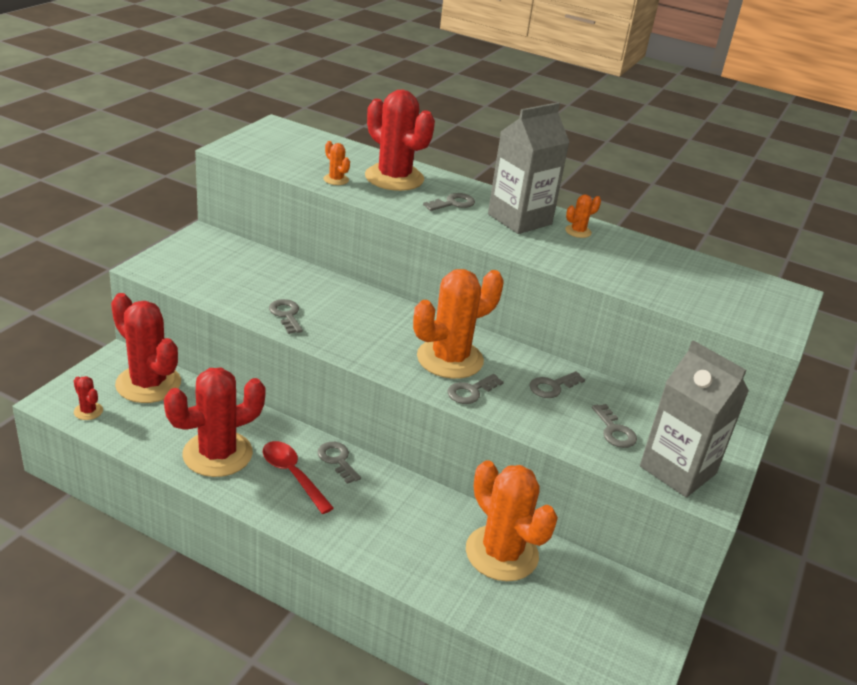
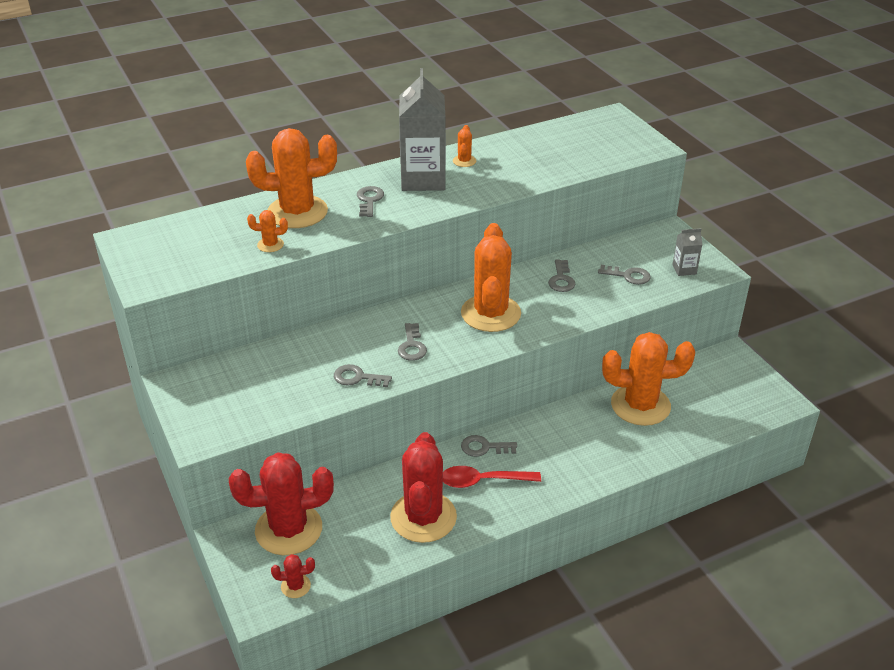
camera: 50 degrees left, 5 degrees up
(394, 178) = (297, 212): red cactus -> orange cactus
(471, 391) = (538, 321): grey key -> grey key (412, 346)
(678, 470) = (684, 269): grey carton -> grey carton, size x0.45

